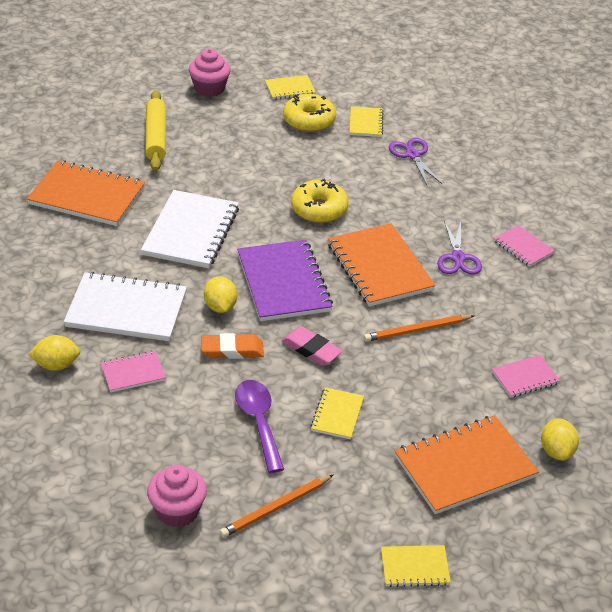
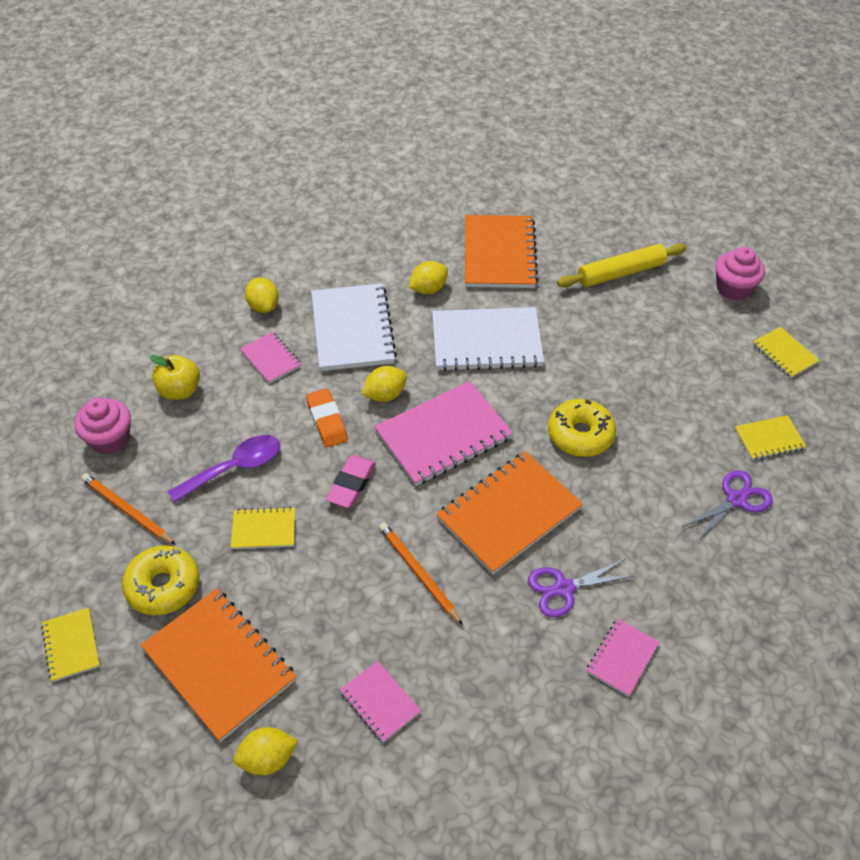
camera: 75 degrees right, 10 degrees up
(104, 250) = (428, 289): none -> yellow lemon
(139, 447) = (180, 390): none -> yellow apple
(283, 283) = (443, 435): purple notebook -> pink notebook
(309, 120) = (736, 386): yellow donut -> yellow donut (163, 586)

